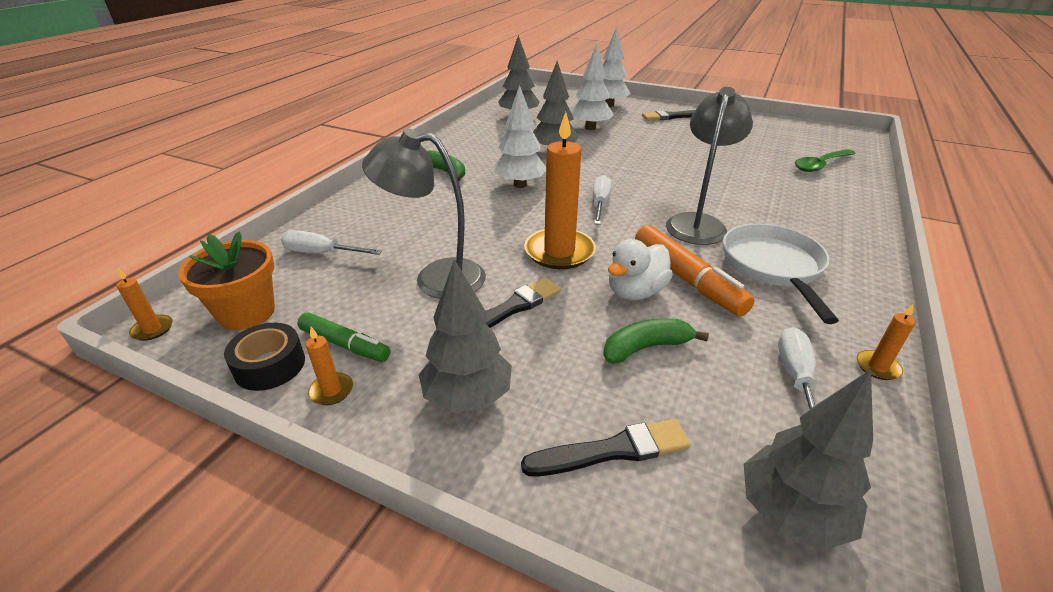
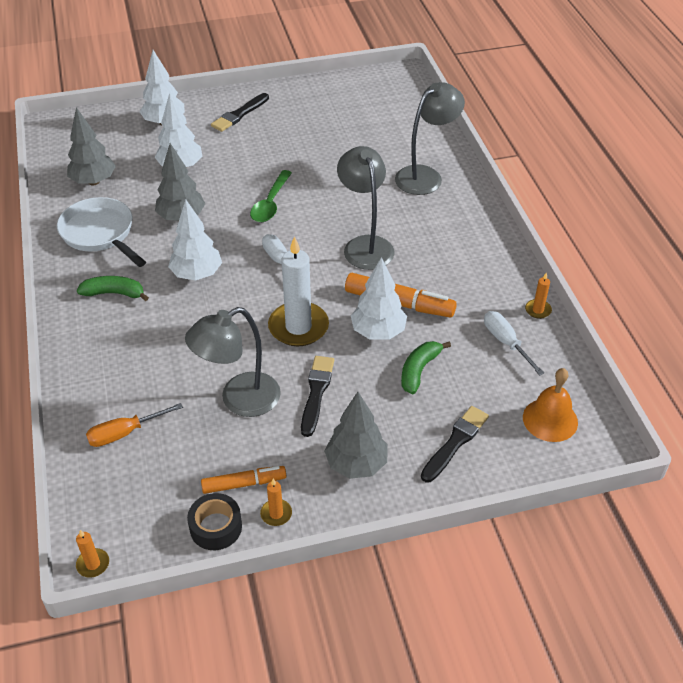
camera: 40 degrees left, 10 degrees up
(246, 312) = (142, 509): orange flower pot -> none
(321, 253) = (124, 433): white screwdriver -> orange screwdriver
(345, 344) = (244, 484): green marker -> orange marker
(559, 252) = (298, 327): orange candle -> white candle
(635, 292) = (378, 332): white duck -> white tree
(773, 267) = (440, 262): white pan -> white pan (100, 233)
(791, 513) = (550, 419): grey tree -> orange bell
(820, 165) = (401, 131): green spoon -> green spoon (270, 203)
(820, 200) = (425, 176): none -> grey lamp

